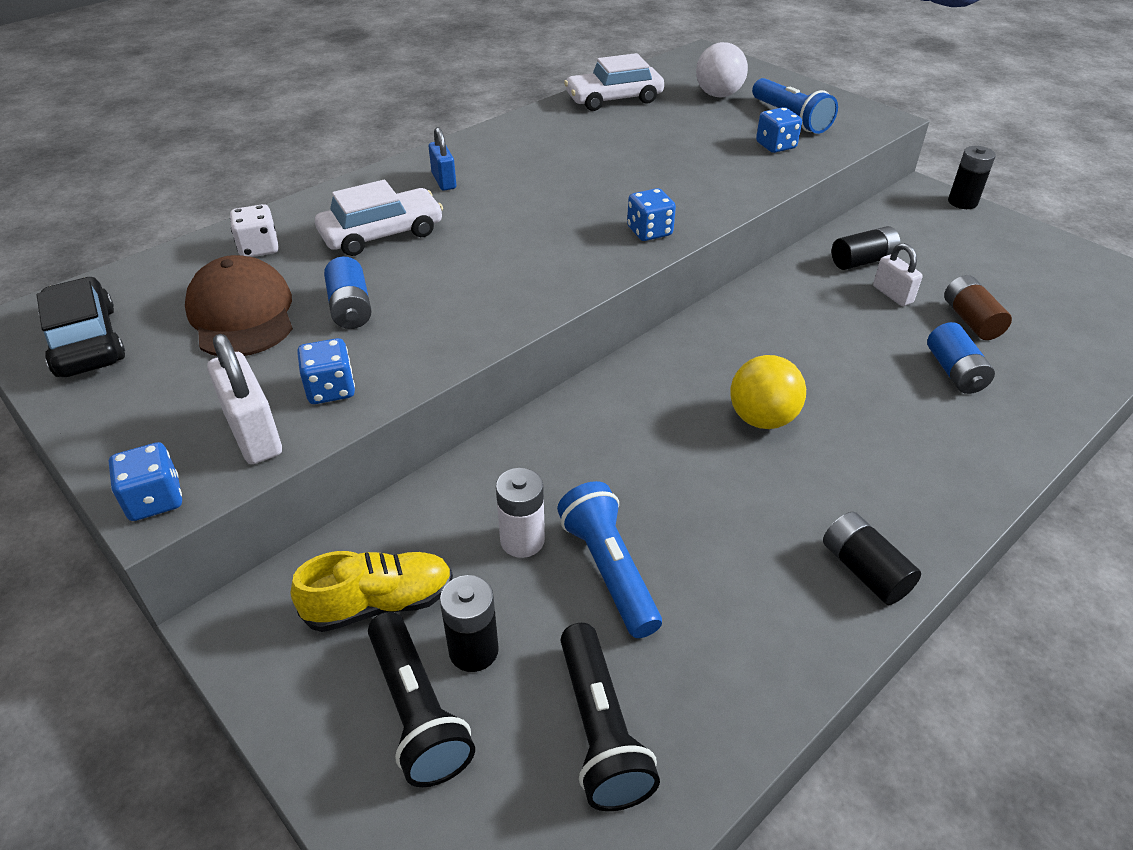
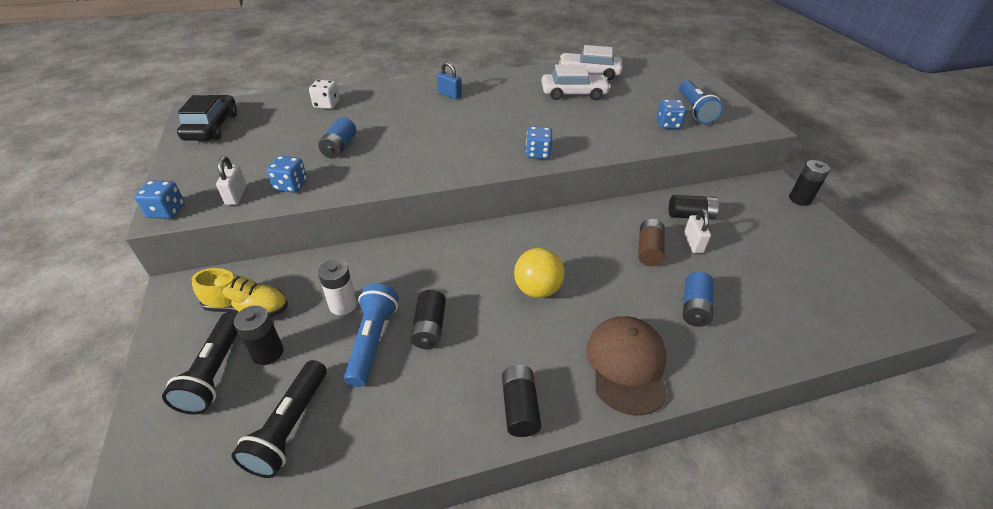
camera: 25 degrees right, 0 degrees up
(241, 314) = (288, 135): brown cap -> brown cap (626, 365)
(254, 434) = (236, 195): white padlock -> white padlock, size x0.66
(382, 234) = (391, 114): white car -> white car (573, 94)
(444, 181) = (449, 94): blue padlock -> blue padlock turned 60 degrees counterclockwise
(670, 522) = (429, 328): none -> black battery
(718, 95) = (658, 85): white ball -> none
(971, 320) = (737, 278): brown battery -> brown battery (648, 250)

